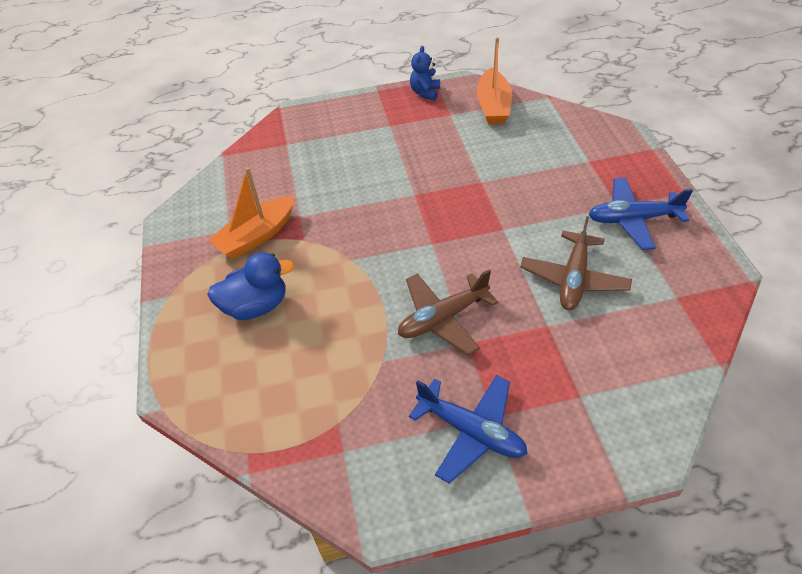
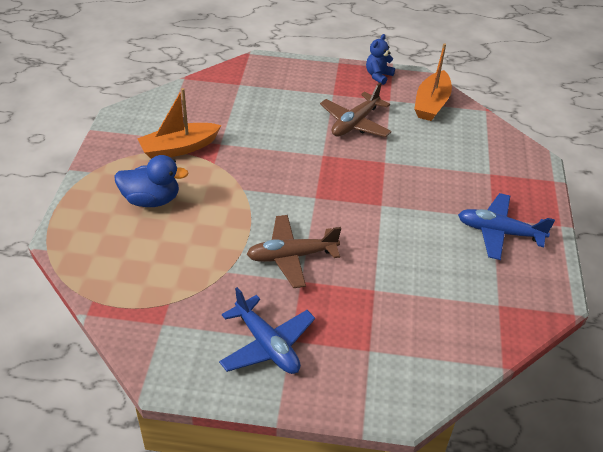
camera: 15 degrees right, 5 degrees down
(573, 279) = (418, 262): brown plane -> brown plane (355, 123)

